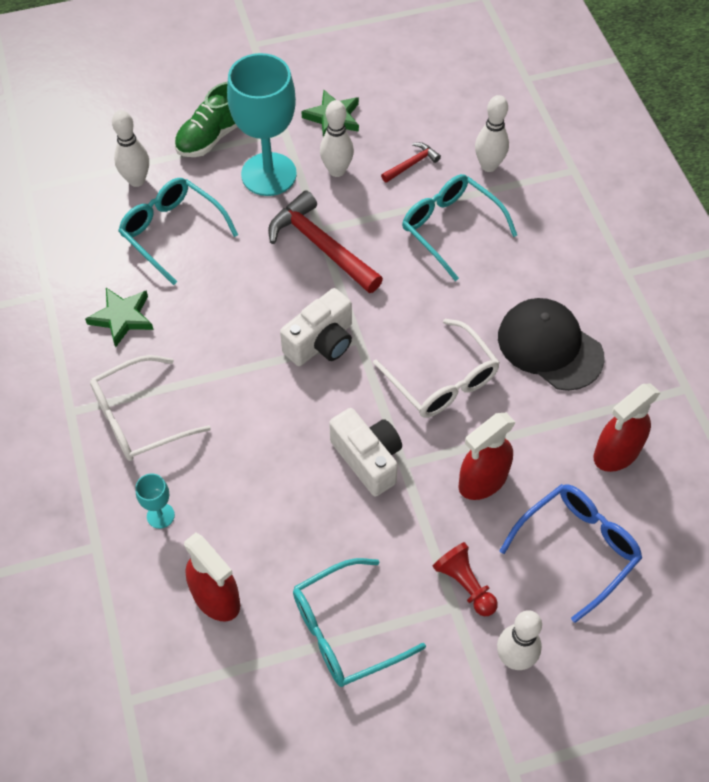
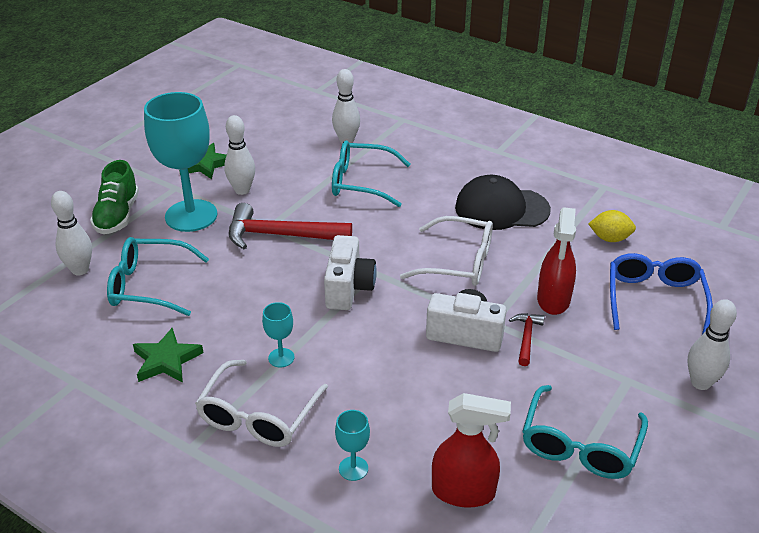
camera: 40 degrees left, 20 degrees down
(204, 376) = (281, 358): none -> turquoise goblet
(411, 164) = (293, 163): red hammer -> red hammer (526, 338)
(465, 584) = (618, 363): red pawn -> none
(616, 453) = (609, 238): red spray bottle -> yellow lemon

